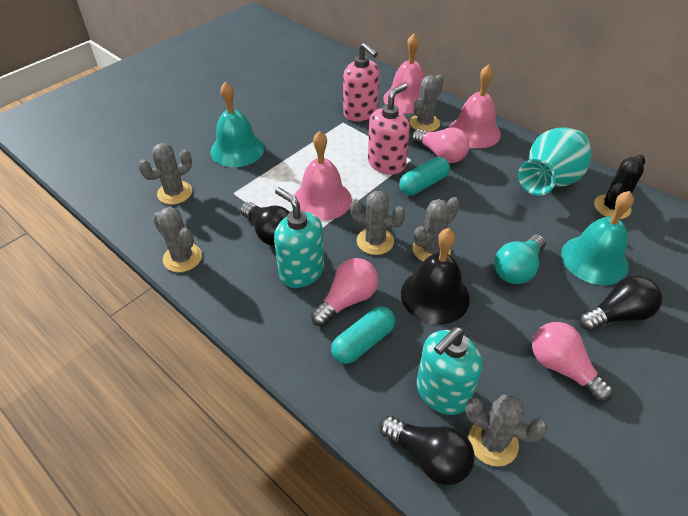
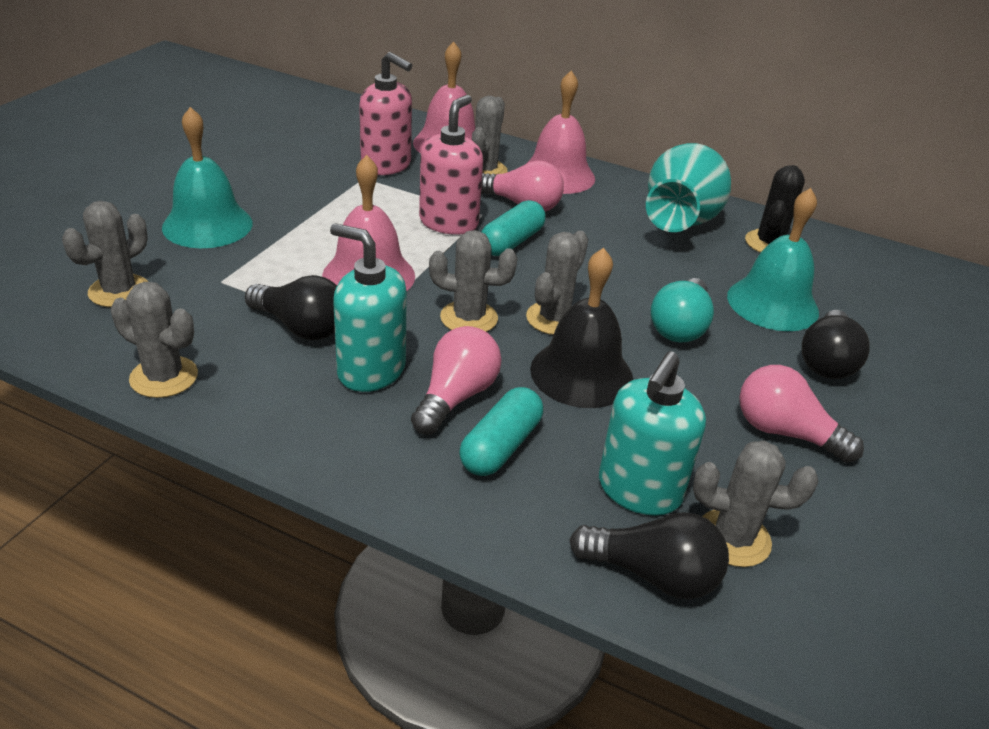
camera: 20 degrees left, 10 degrees down
(617, 314) = (827, 361): black light bulb -> black light bulb turned 150 degrees clockwise

